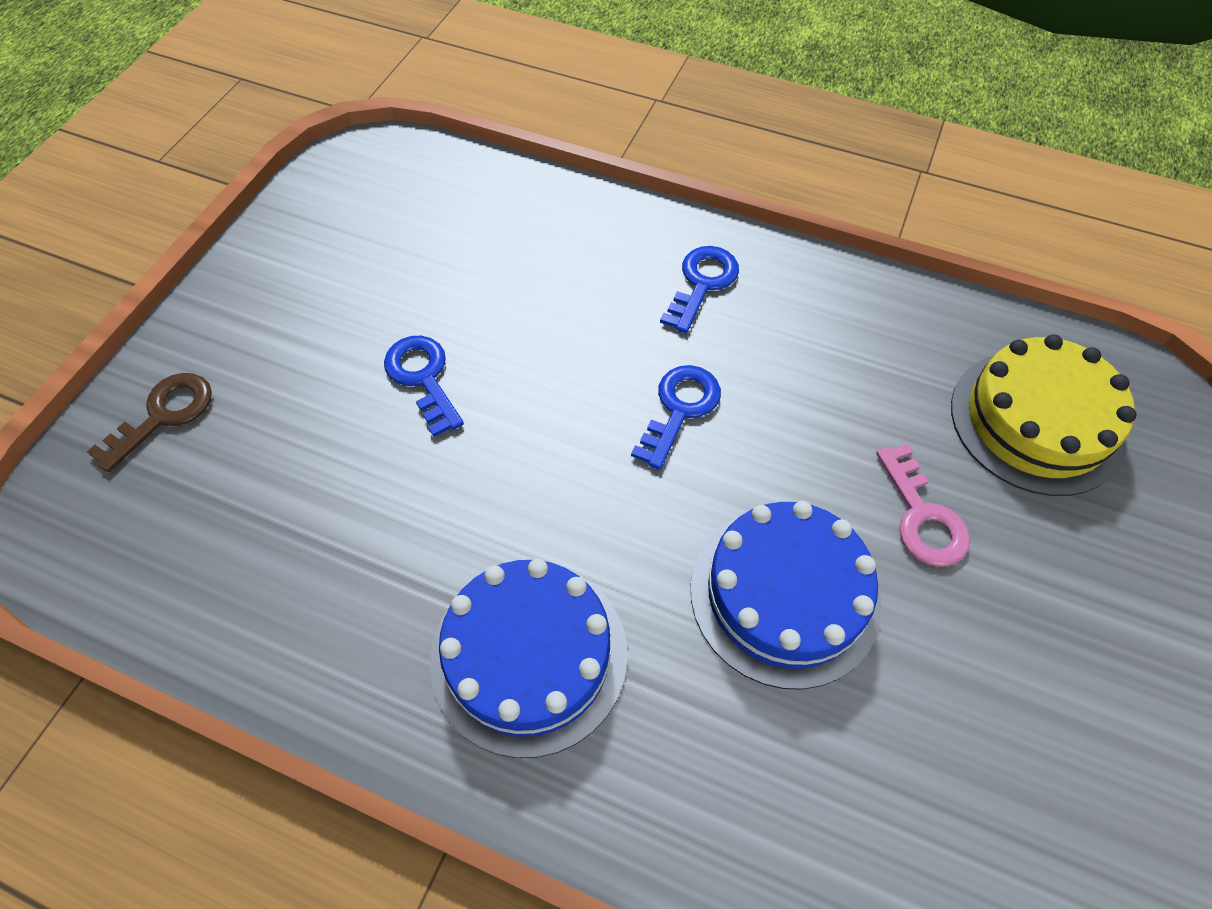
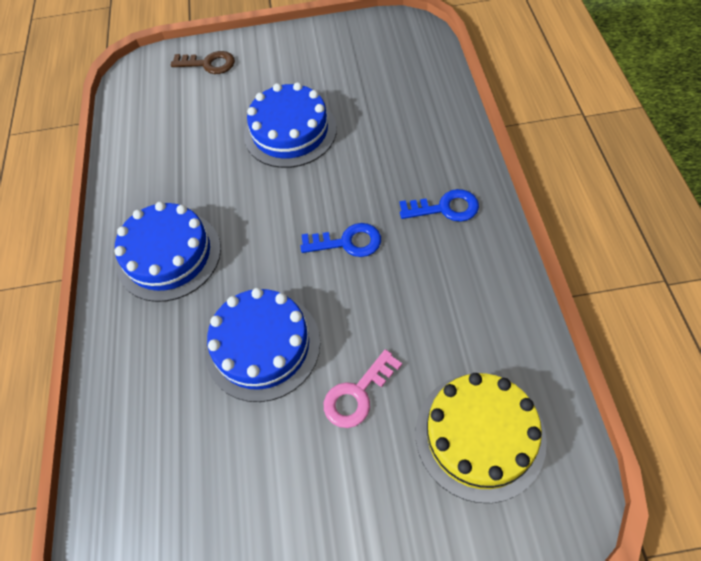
camera: 65 degrees right, 0 degrees up
(423, 378) = (290, 132): blue key -> blue cake

